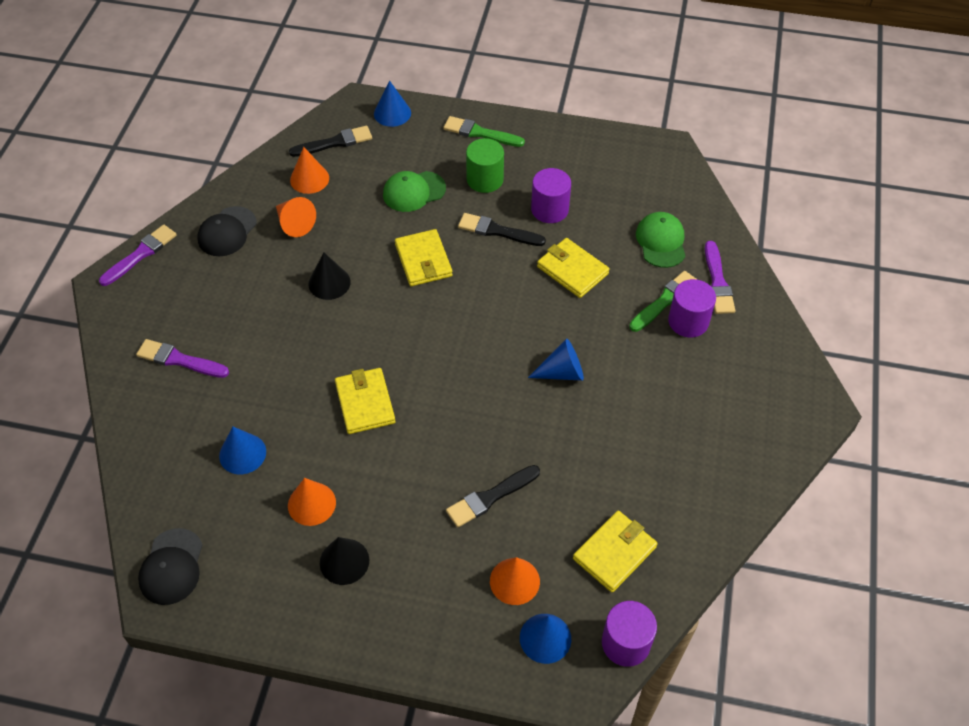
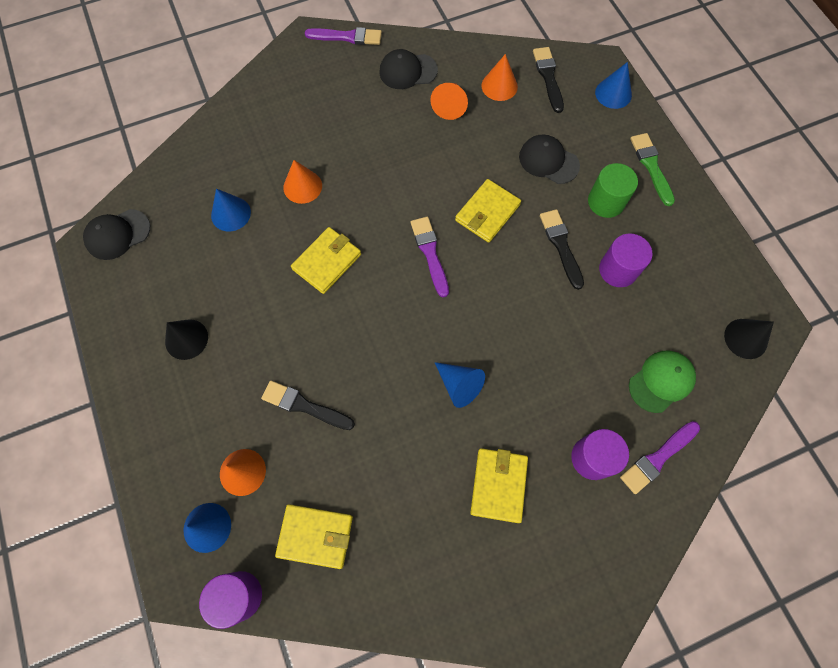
camera: 55 degrees right, 15 degrees up
(179, 360) = (279, 122): purple brush -> purple brush (430, 253)
(311, 504) = (219, 285): orange cone -> orange cone (302, 186)
(329, 283) = (415, 165): black cone -> black cone (745, 338)
(334, 143) = (548, 77): black brush -> black brush turned 135 degrees counterclockwise
(414, 191) = (548, 161): green cap -> black cap
(572, 270) = (569, 328): yellow wallet -> yellow wallet (498, 485)
(665, 300) = (599, 424): green brush -> none

